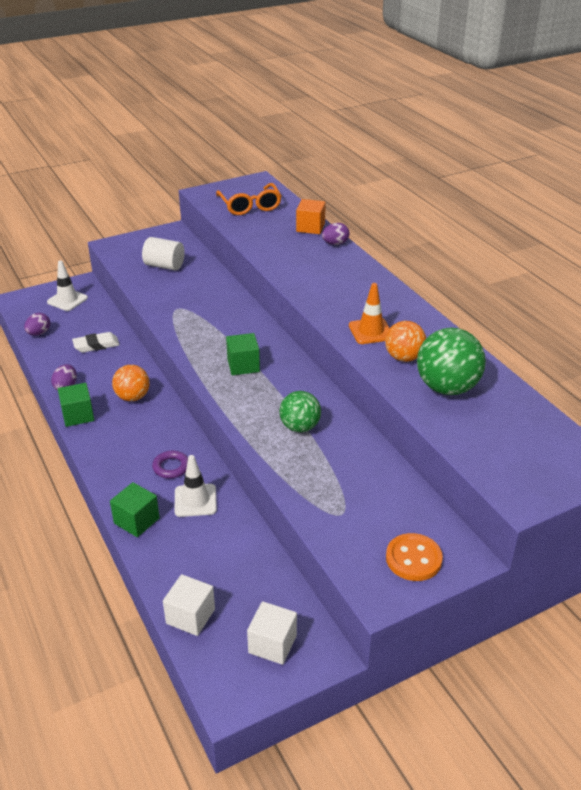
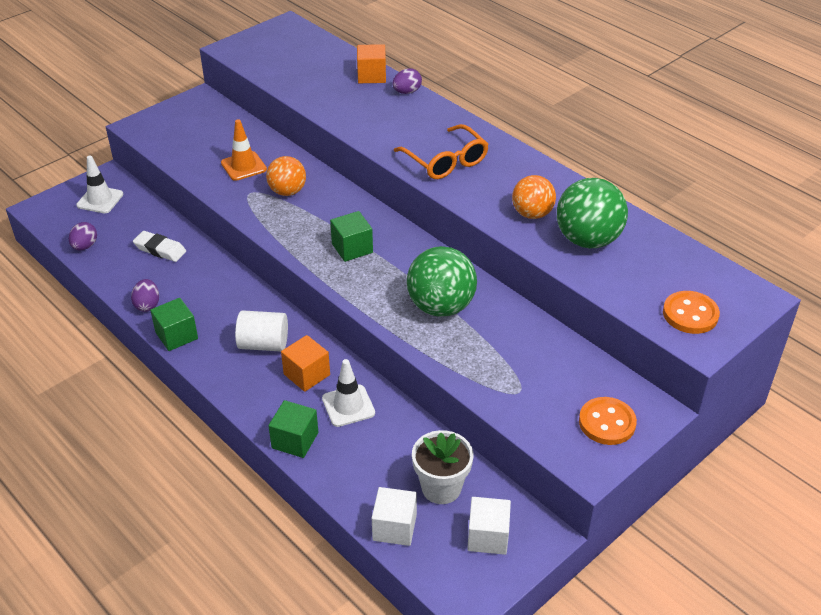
camera: 15 degrees left, 5 degrees up
(96, 345) = (160, 249): white eraser -> white eraser turned 60 degrees clockwise
(133, 397) = (229, 303): orange ball -> orange ball (287, 192)
(164, 266) = (211, 143): white cylinder -> white cylinder (263, 344)
(171, 467) = (307, 374): purple ring -> orange cube
(247, 589) = (441, 488): none -> white flower pot
(250, 206) = (292, 58): orange glasses -> orange glasses (446, 161)
(300, 427) = (441, 307): green ball -> green ball, size x1.56
(371, 331) = (486, 190): orange traffic cone -> orange traffic cone (243, 166)
(521, 470) = (690, 314): none -> orange button

